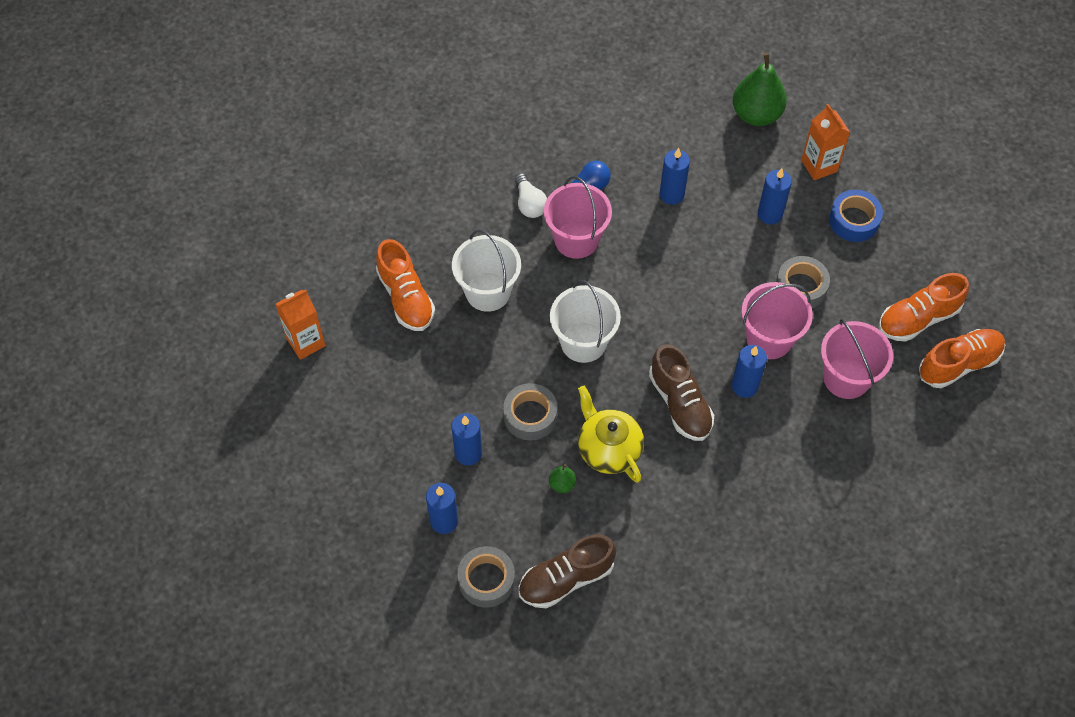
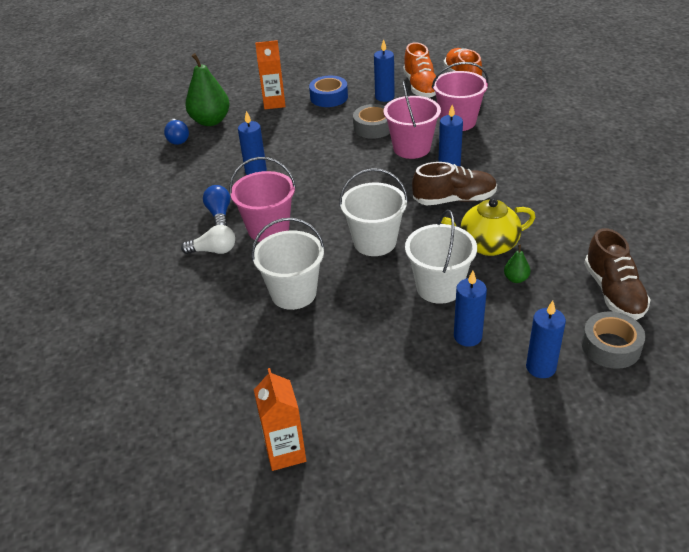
camera: 70 degrees left, 20 degrees down
(406, 297) = (270, 354): orange shoe -> none
(530, 416) = (439, 287): grey tape -> white bucket
(709, 96) = (177, 138): none -> blue light bulb
(770, 214) = (302, 130): blue candle -> blue candle (384, 97)

